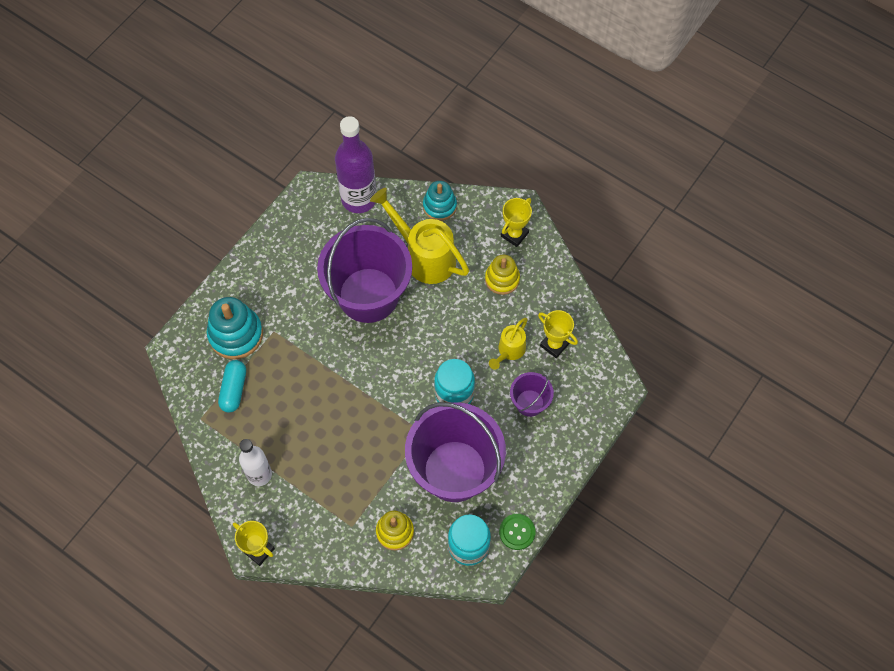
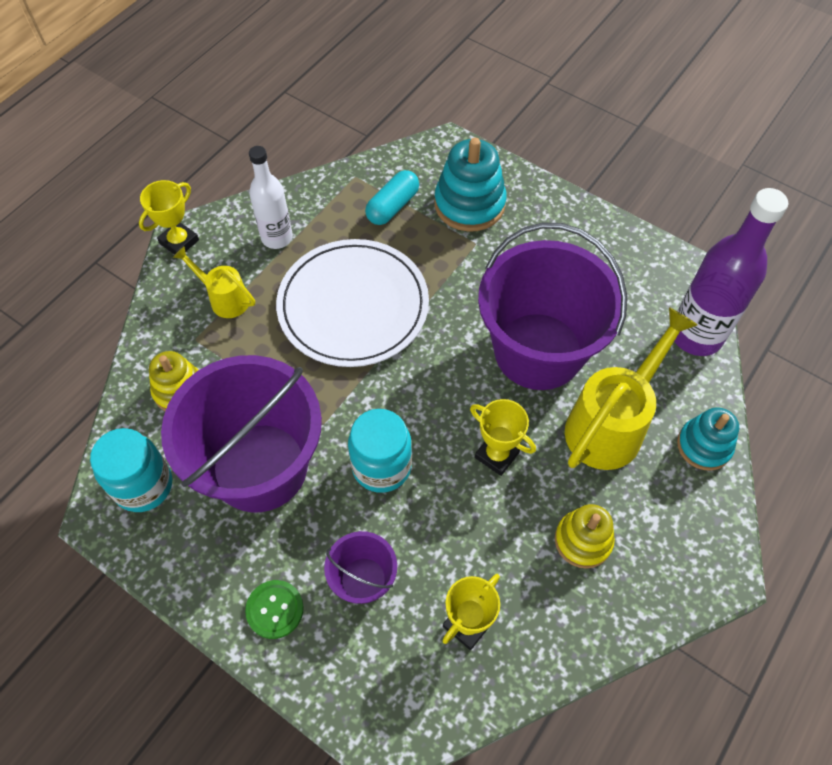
camera: 90 degrees right, 5 degrees down
(234, 390) = (392, 206): turquoise capsule -> turquoise capsule turned 60 degrees counterclockwise
(326, 416) = (353, 306): none -> white plate
(509, 351) = (454, 549): yellow watering can -> yellow watering can (224, 299)
(514, 234) = (669, 562): yellow trophy -> yellow trophy (497, 455)
(517, 532) = (153, 555): green button -> green button (275, 609)

